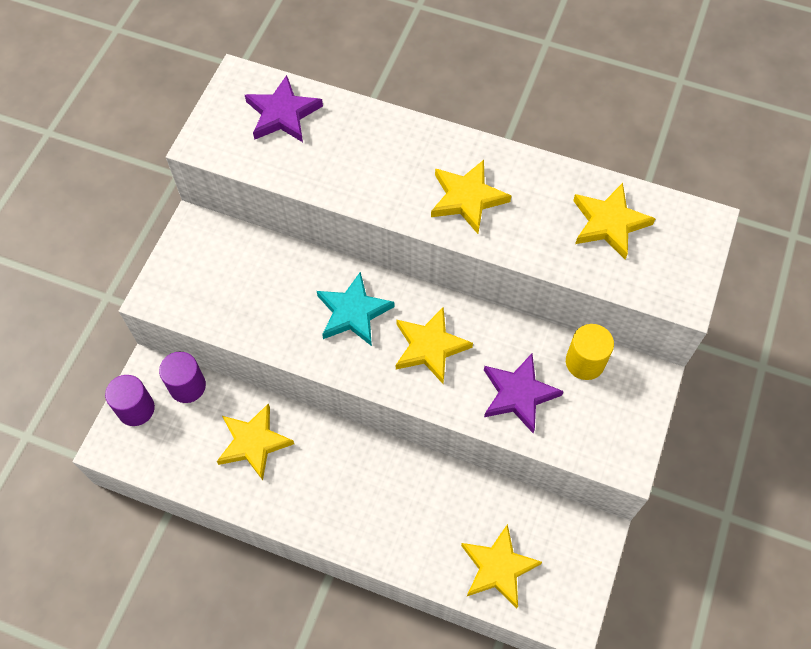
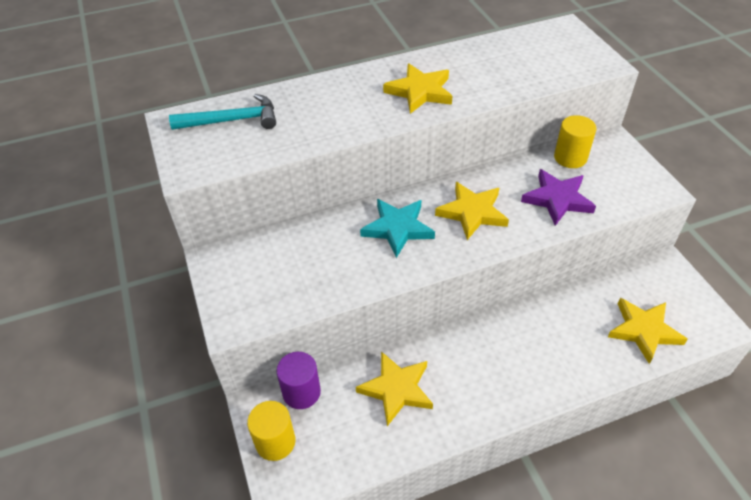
camera: 40 degrees left, 15 degrees down
(136, 409) = (275, 442): purple cylinder -> yellow cylinder
(282, 114) = (232, 120): purple star -> turquoise hammer
(609, 223) = (518, 56): yellow star -> none

